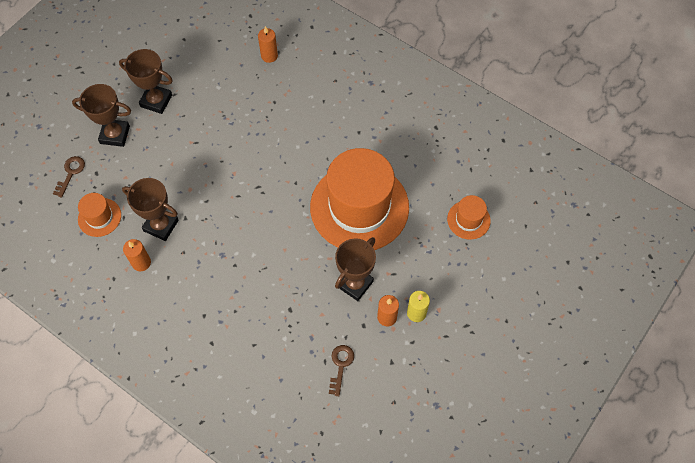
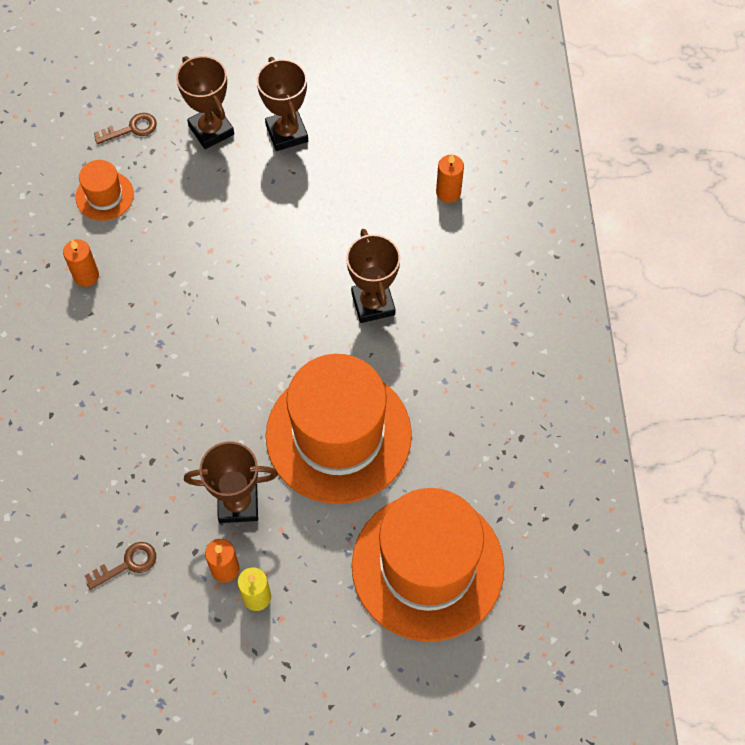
camera: 50 degrees right, 0 degrees up
(161, 225) = (144, 259): brown trophy -> brown trophy (373, 303)
(468, 220) = (427, 566): orange hat -> orange hat, size x2.31

